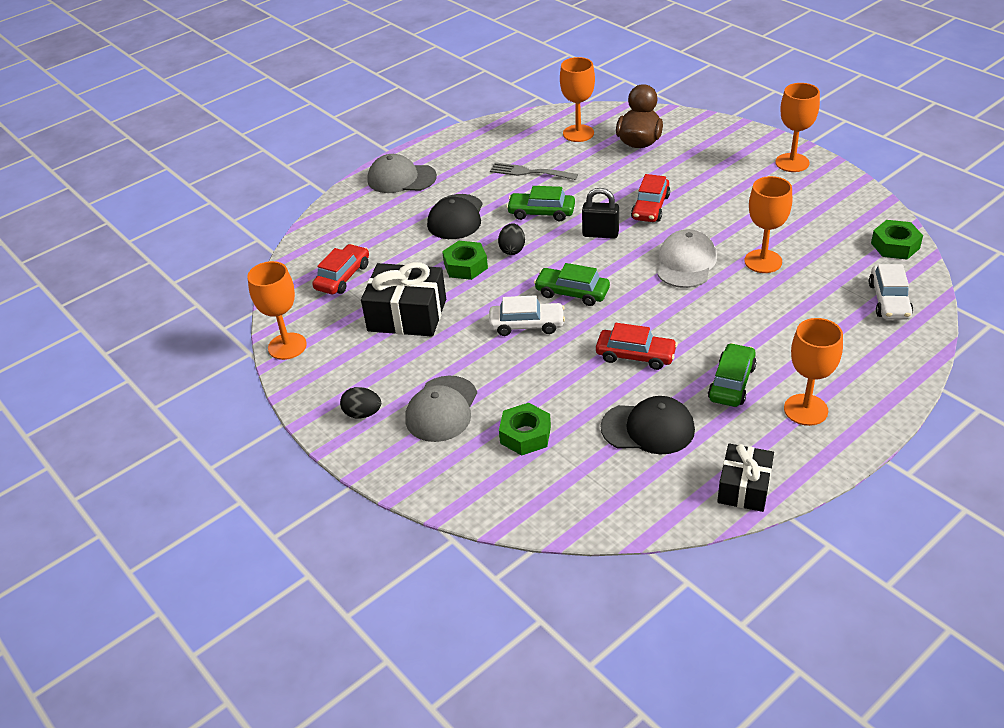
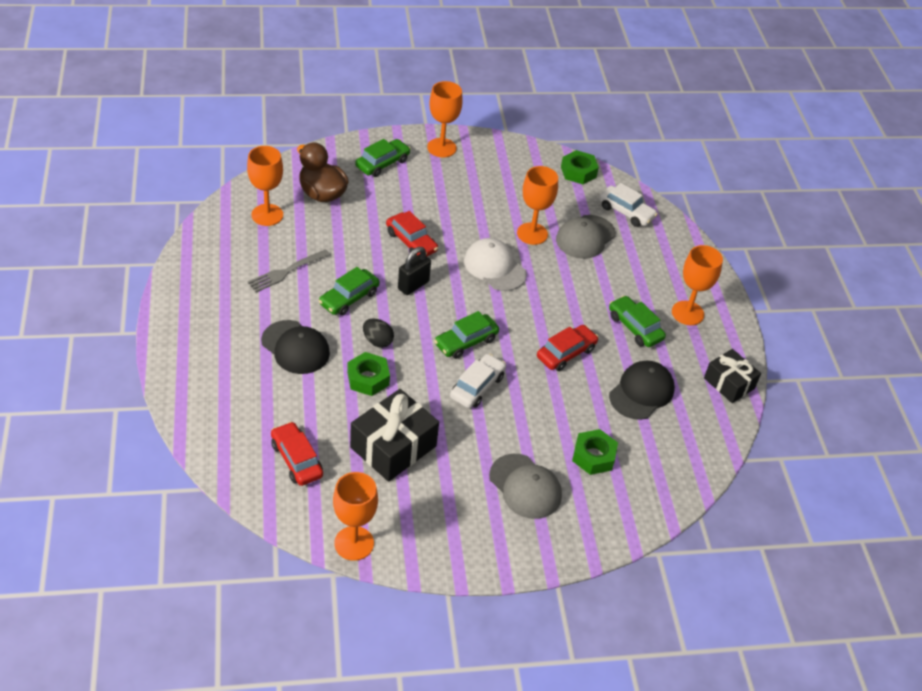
camera: 65 degrees left, 5 degrees up
(362, 414) = (487, 536): black egg -> none
(401, 178) = (195, 348): grey cap -> grey cap (585, 237)
(721, 147) = (382, 163): none -> green car

